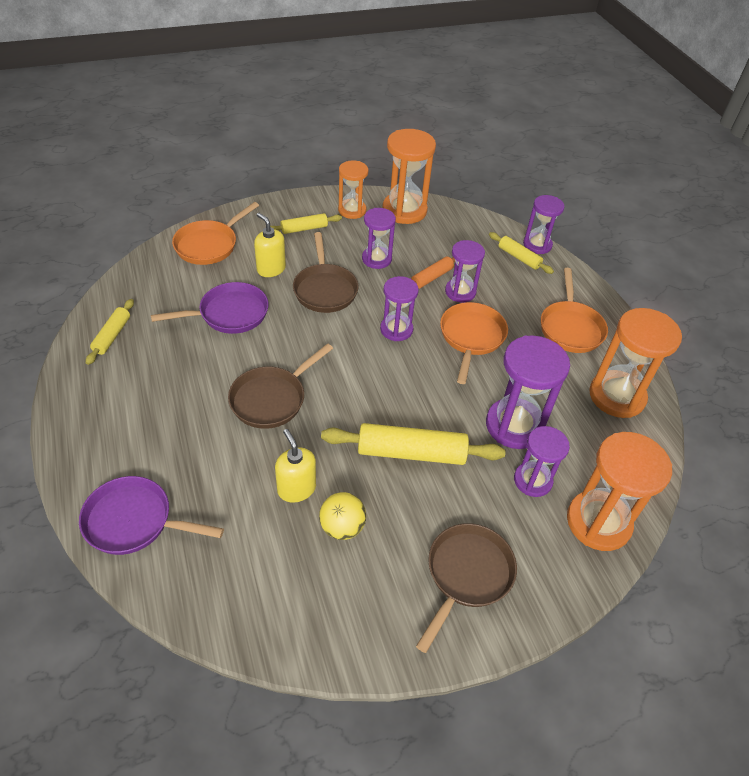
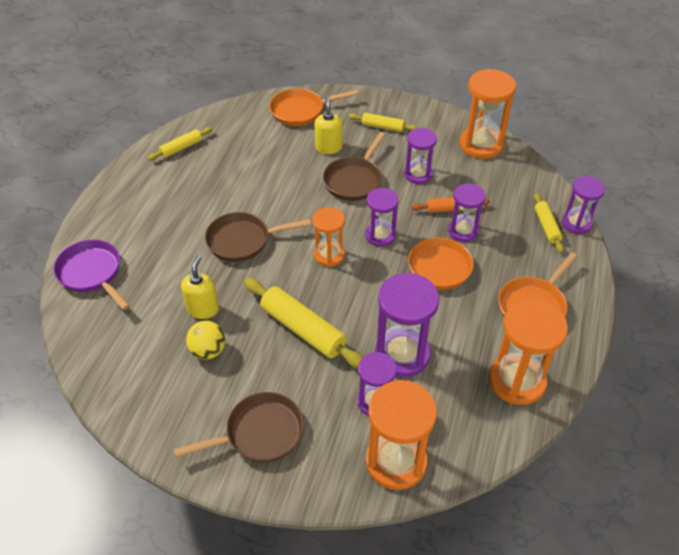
camera: 40 degrees right, 0 degrees up
(229, 314) = (269, 167): purple pan -> none
(352, 210) = (435, 127): orange hourglass -> orange hourglass (329, 255)

